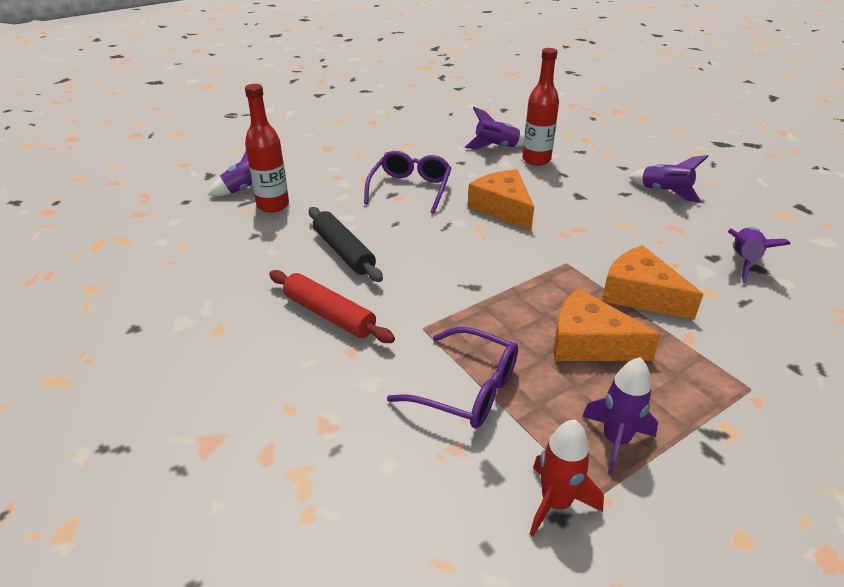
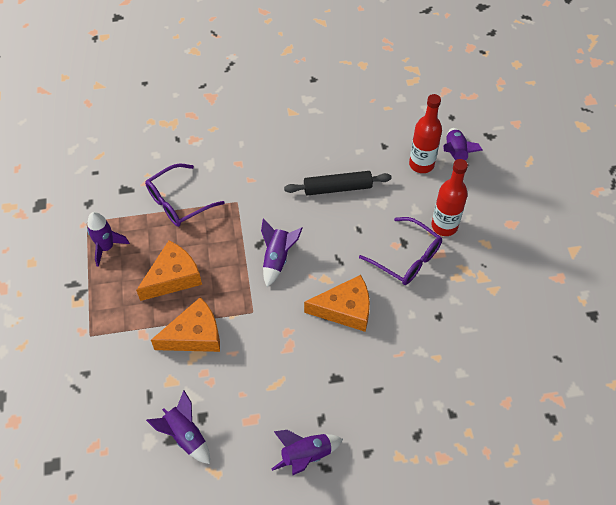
camera: 115 degrees right, 20 degrees up
(329, 315) = (275, 162): red rolling pin -> none
(496, 147) = (457, 361): purple rocket -> purple rocket (277, 259)
(536, 160) = (416, 382): red bottle -> red bottle (444, 226)
(555, 503) = (95, 205): red rocket -> none

